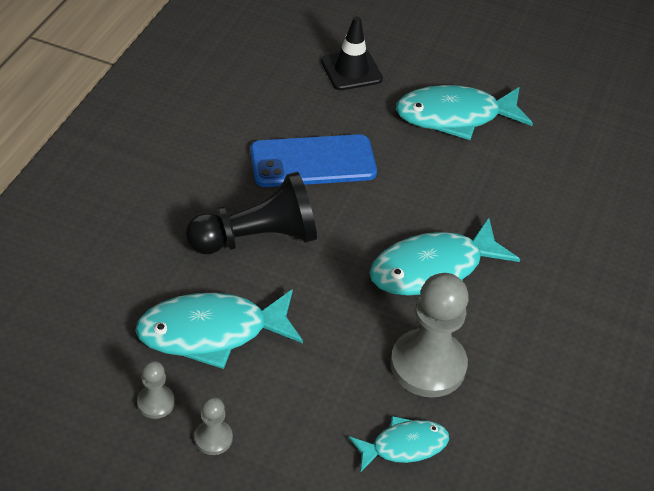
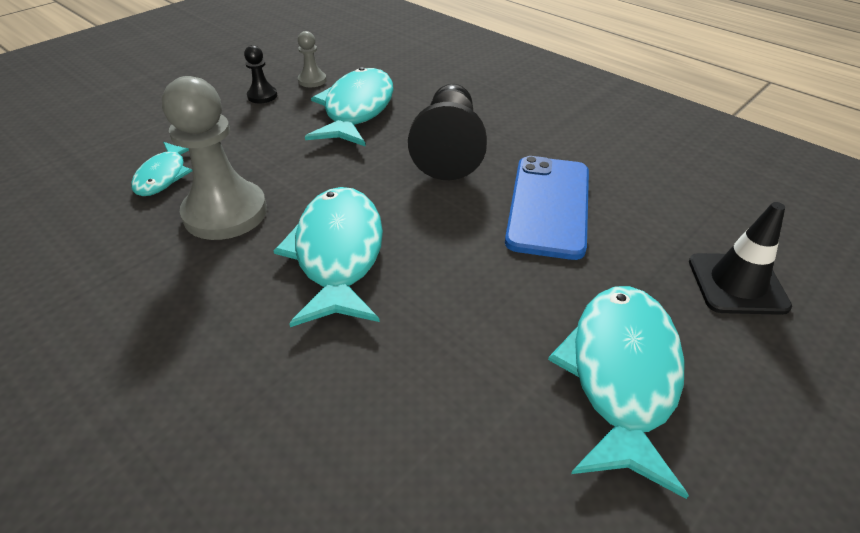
camera: 115 degrees right, 5 degrees down
(213, 438) = (262, 96): grey pawn -> black pawn

